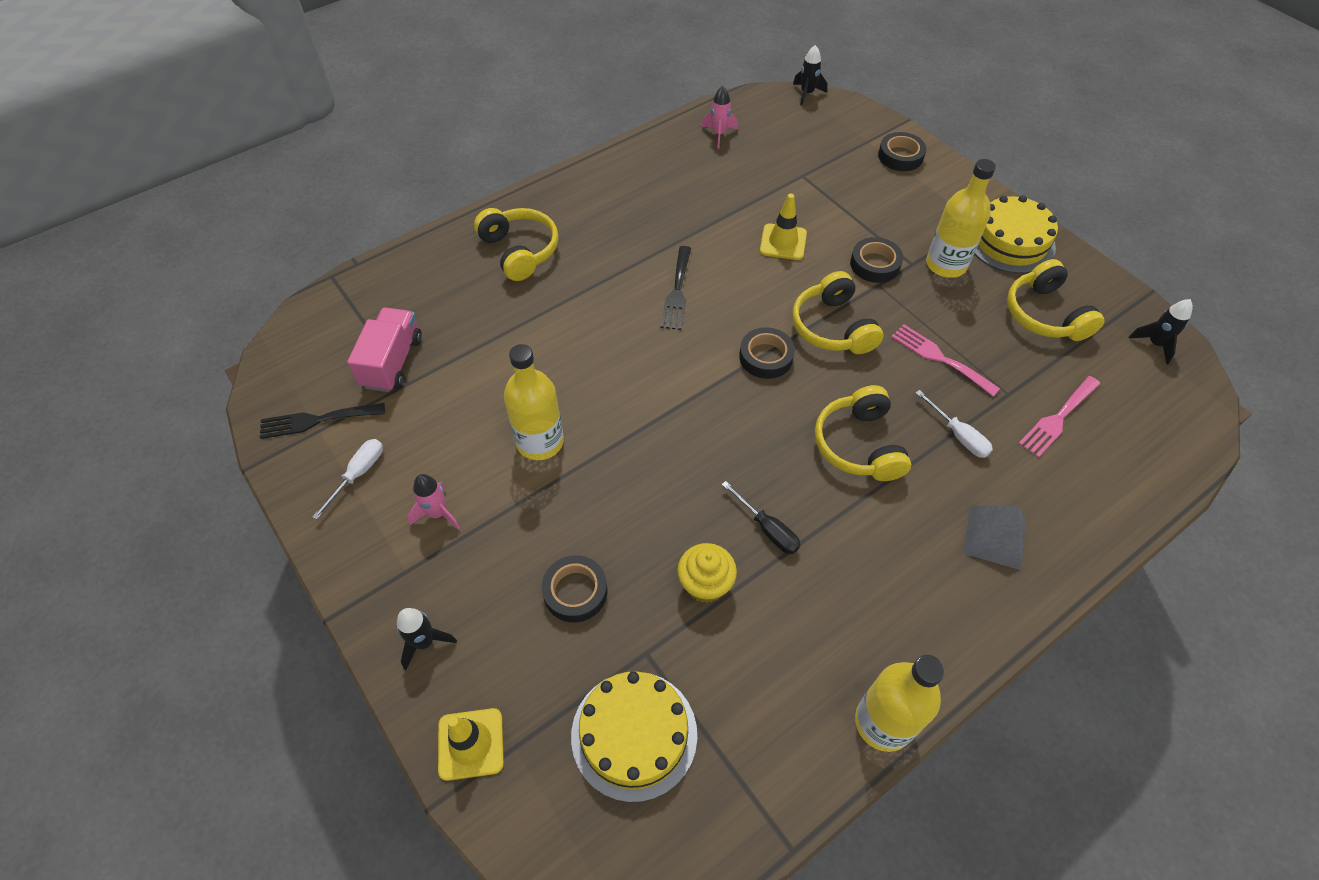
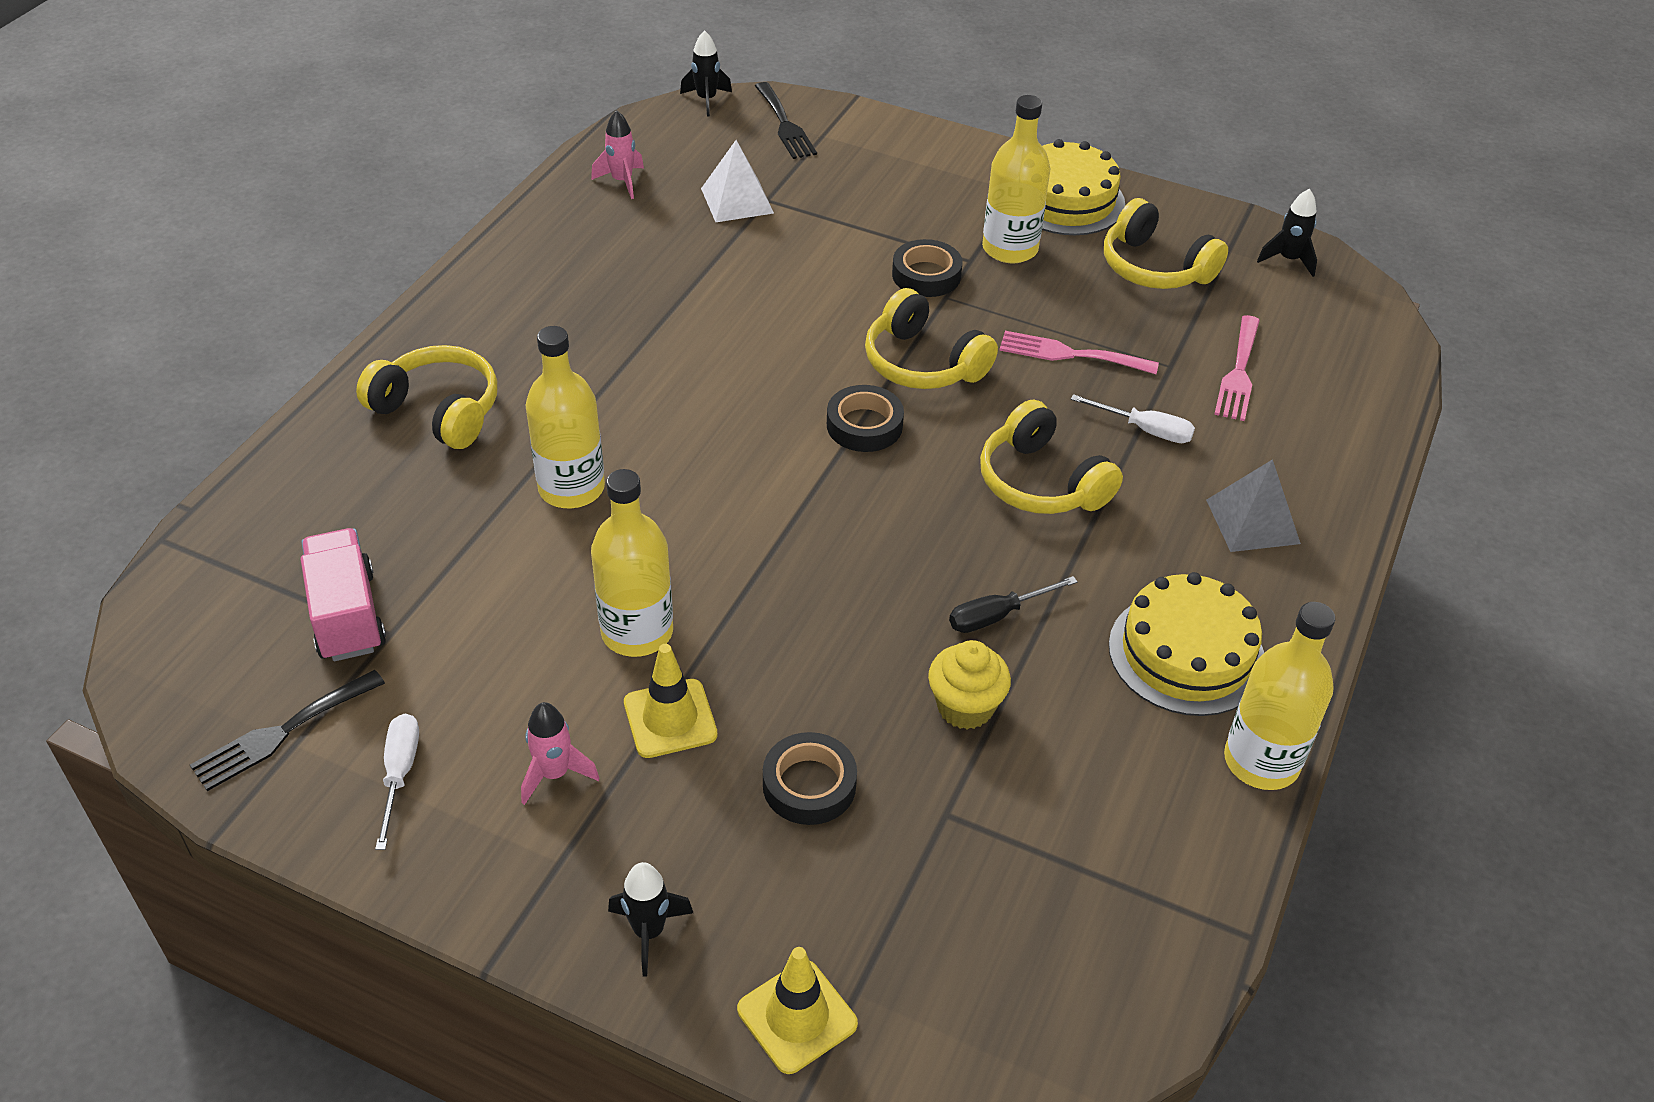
camera: 30 degrees left, 10 degrees down
(562, 330) = (571, 488): none -> yellow bottle
(634, 734) = (993, 907): yellow cake -> yellow cake (1186, 653)
(677, 292) = (697, 388): black fork -> black fork (785, 125)
(767, 529) = (997, 616): black screwdriver -> black screwdriver turned 135 degrees clockwise
(783, 170) = (737, 200): none -> white pyramid
(783, 242) = (795, 285): yellow traffic cone -> yellow traffic cone (670, 719)
(900, 156) = (875, 142): black tape -> none

